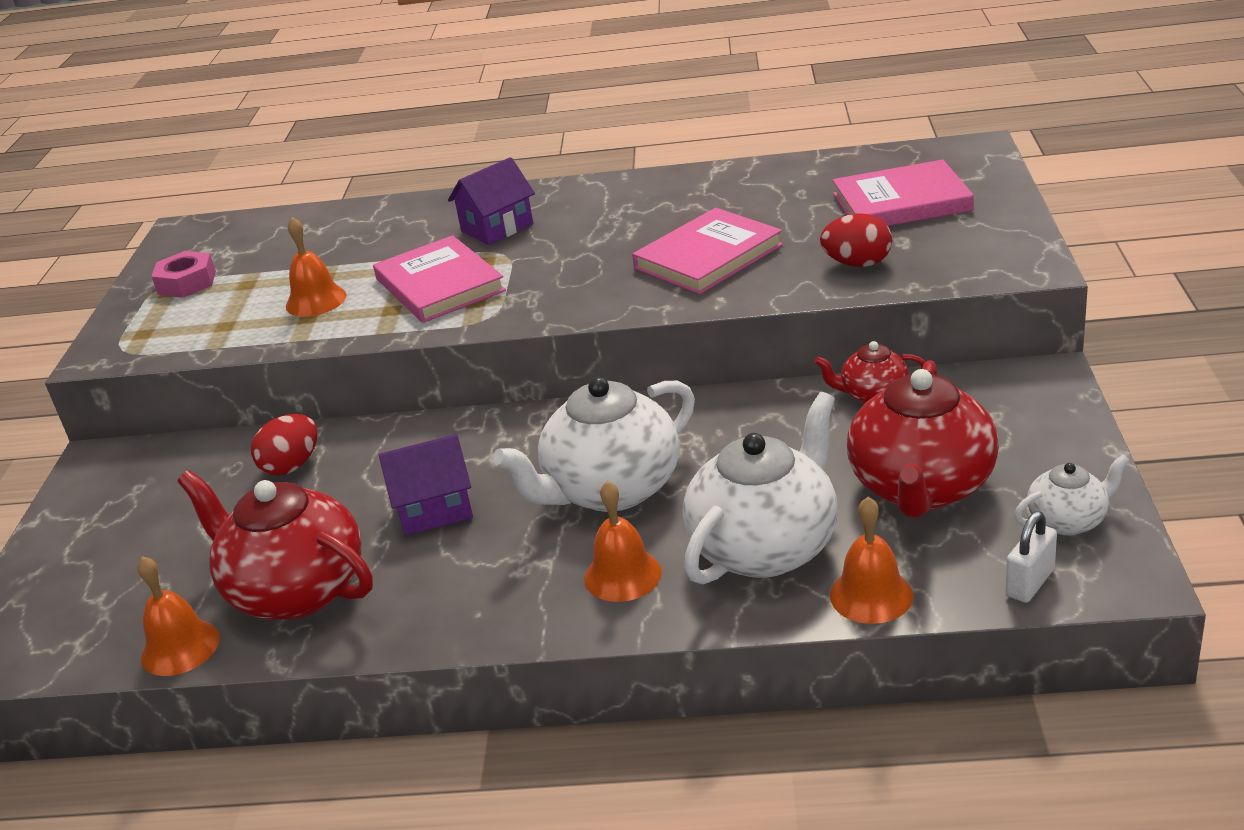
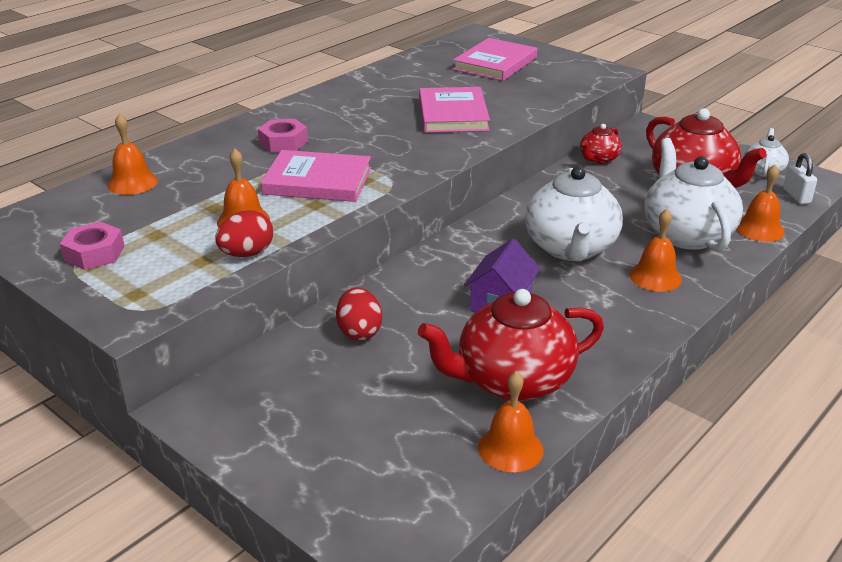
camera: 55 degrees left, 0 degrees up
(323, 224) = (132, 183): none -> orange bell
(497, 228) = (283, 142): purple house -> pink nut
(857, 264) = (535, 93): red egg -> red egg (247, 254)

